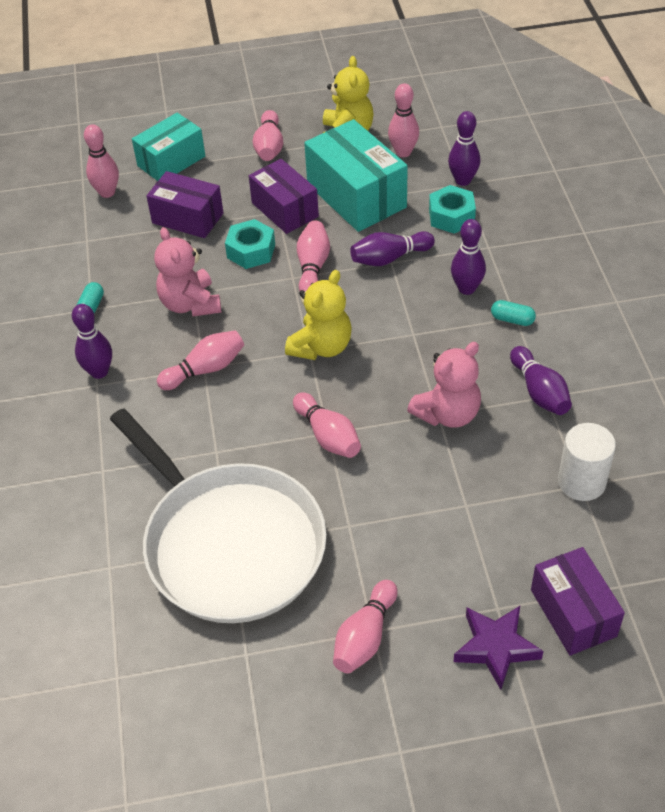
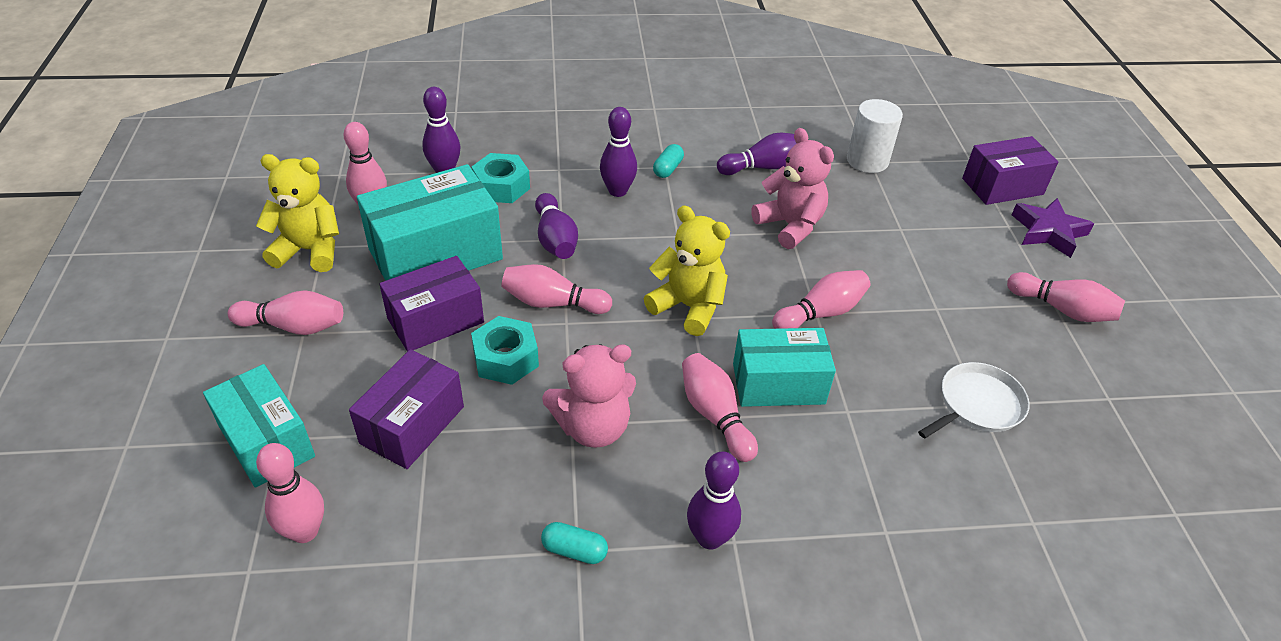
camera: 90 degrees left, 5 degrees down
(229, 544) = (977, 405): white pan -> white pan, size x0.42
(241, 407) = (778, 383): none -> turquoise box

